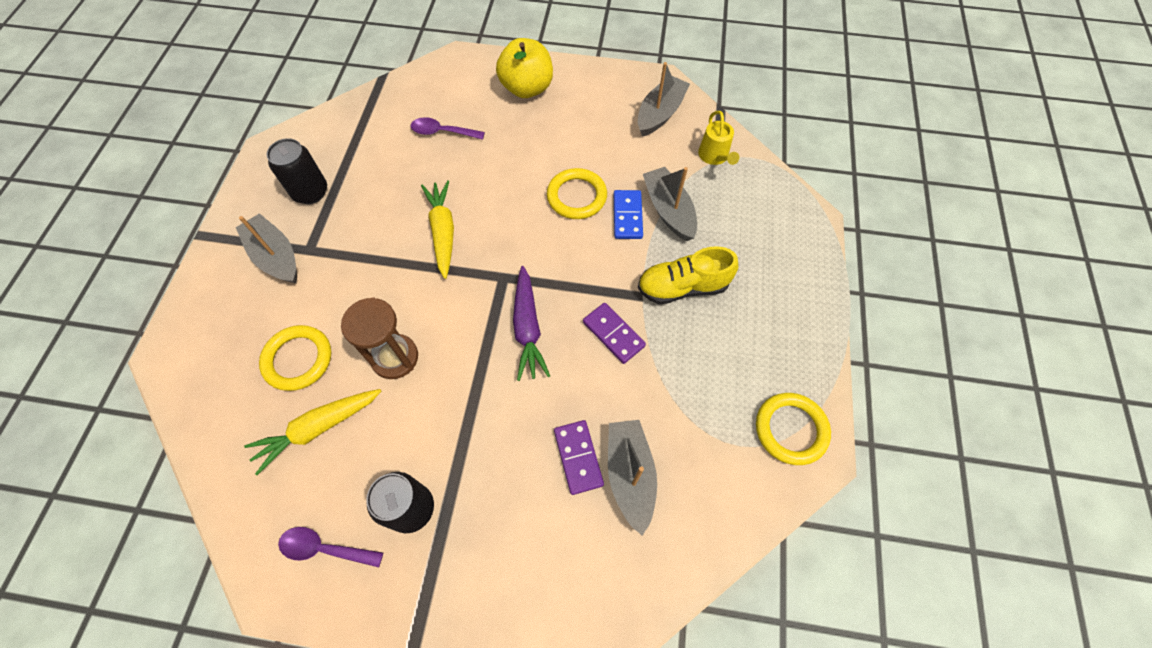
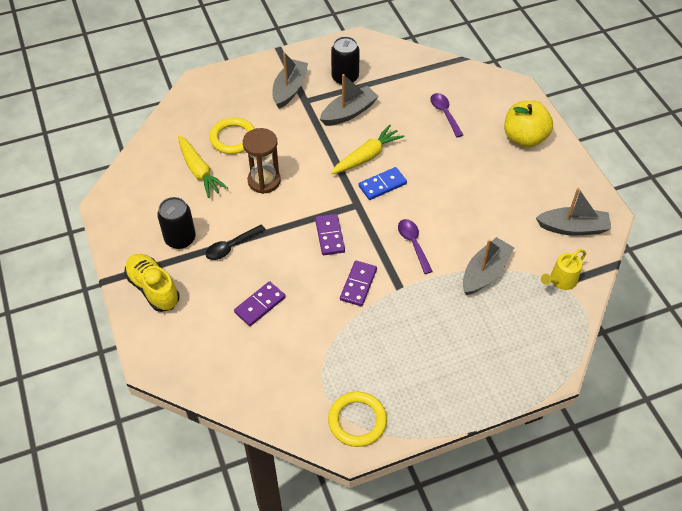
camera: 60 degrees right, 10 degrees down
(318, 428) = (199, 171): yellow carrot -> yellow carrot turned 150 degrees counterclockwise
(324, 548) = (137, 212): purple spoon -> purple spoon (413, 244)
(468, 448) = (231, 246): none -> black spoon
(527, 328) = (329, 236): purple carrot -> purple domino
(576, 196) = (452, 213): yellow ring -> none
(627, 216) = (459, 250): blue domino -> blue domino (382, 185)
(630, 475) = (265, 338): grey boat -> grey boat (349, 112)
(682, 287) = (424, 309): yellow shoe -> yellow shoe (153, 288)

